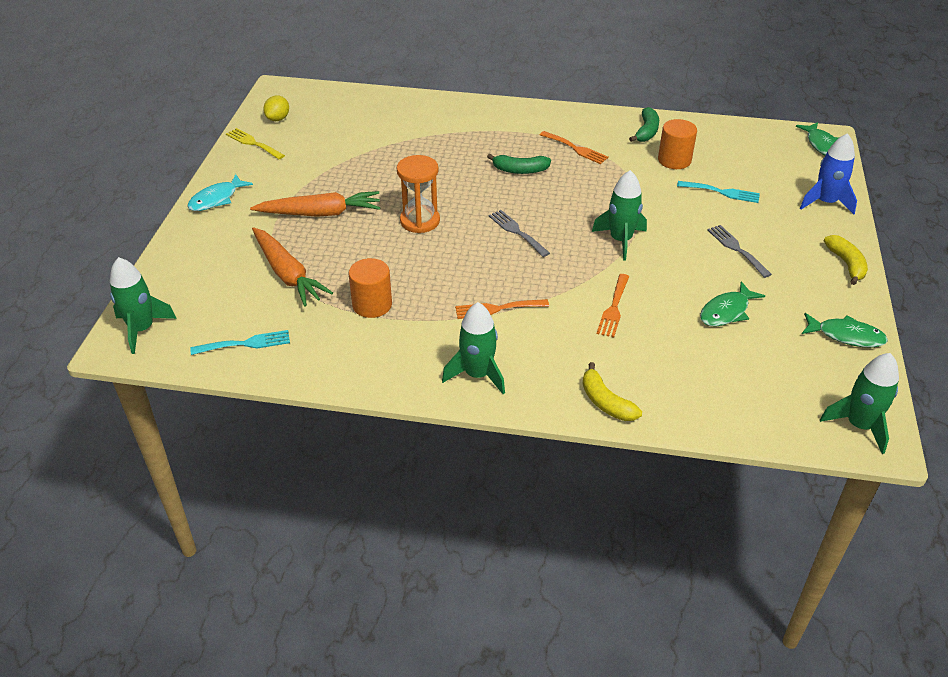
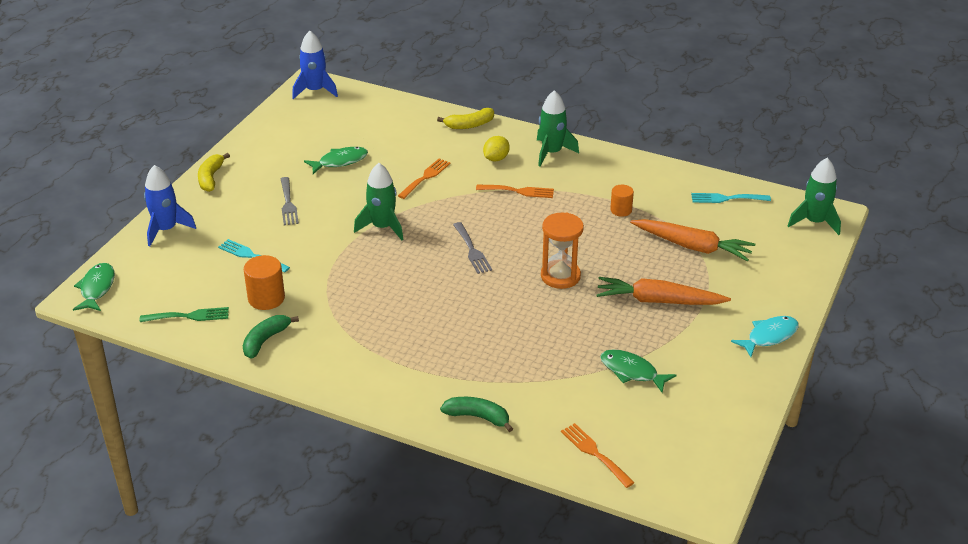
camera: 165 degrees left, 5 degrees down
(253, 143) = (734, 408): yellow fork -> none
(278, 119) = (704, 444): yellow lemon -> yellow lemon (496, 159)
(287, 274) = (692, 246): orange carrot -> orange carrot turned 135 degrees clockwise
(372, 305) = (621, 210): orange cylinder -> orange cylinder, size x0.64
(520, 170) = (436, 315): green banana -> green banana (478, 417)
(576, 149) = (360, 331): orange fork -> orange fork (594, 453)
(605, 402) = (469, 125): yellow banana -> yellow banana turned 90 degrees clockwise
(723, 138) = (189, 316): none -> green fork
(846, 336) = (268, 134): green fish -> green fish (632, 372)
(859, 425) = (315, 91): green rocket -> blue rocket

